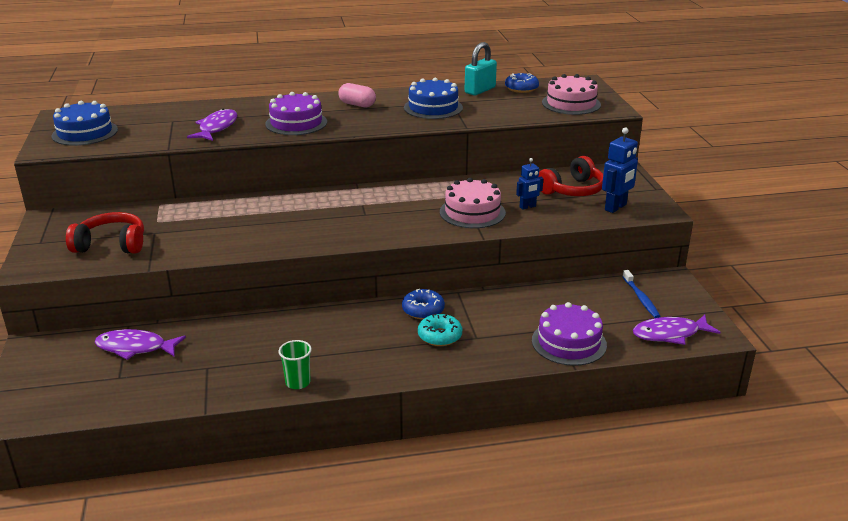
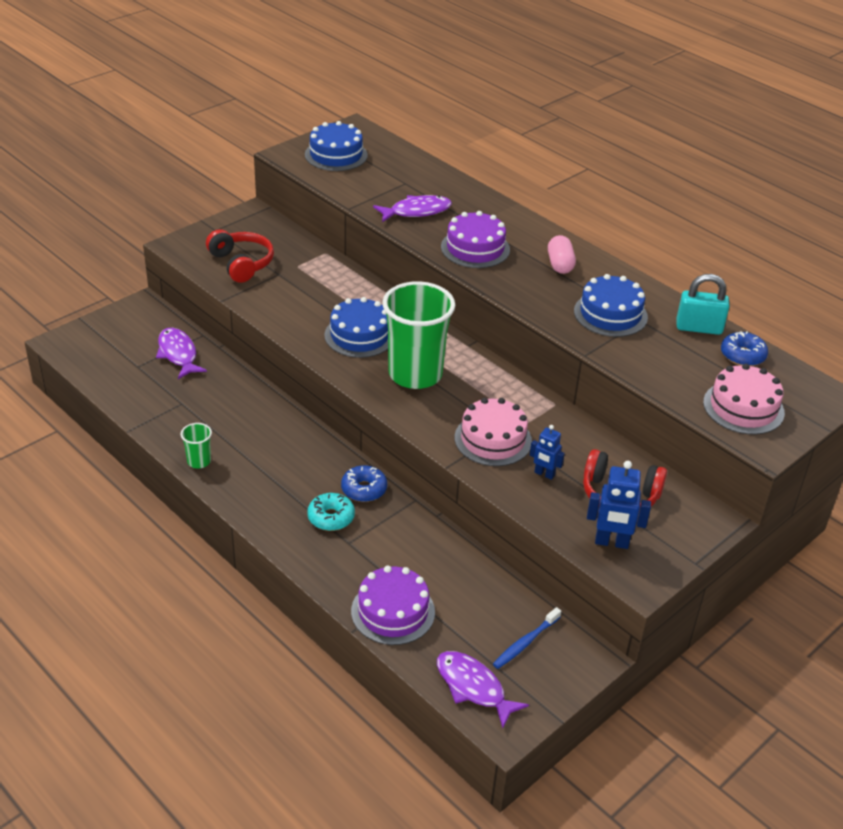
camera: 55 degrees right, 10 degrees up
(288, 223) = (359, 335): none -> blue cake
(365, 217) = (415, 374): none -> green cup

